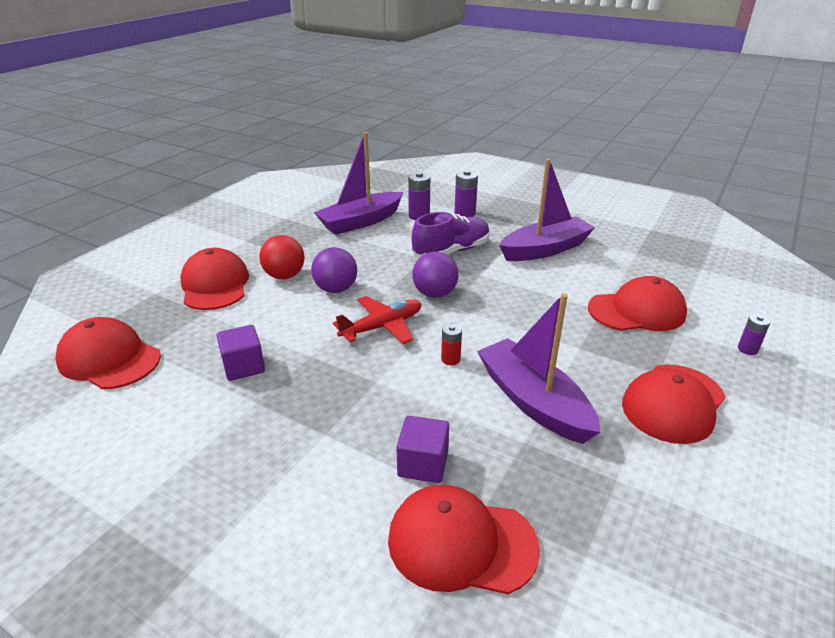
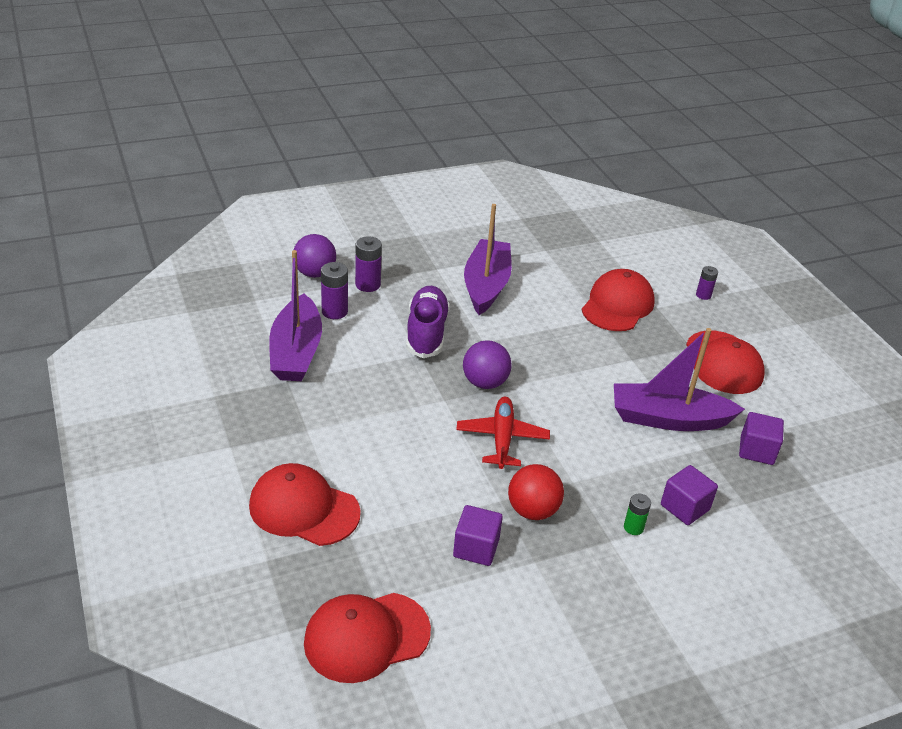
camera: 55 degrees left, 5 degrees up
(284, 276) = (345, 454): red ball -> red ball (532, 510)
(336, 289) = (410, 434): purple ball -> purple ball (315, 273)
(356, 441) = (633, 527): none -> green battery
(450, 359) = (583, 427): red battery -> none
(461, 543) = (765, 529): red cap -> none
(577, 483) = (756, 450): none -> purple cube

